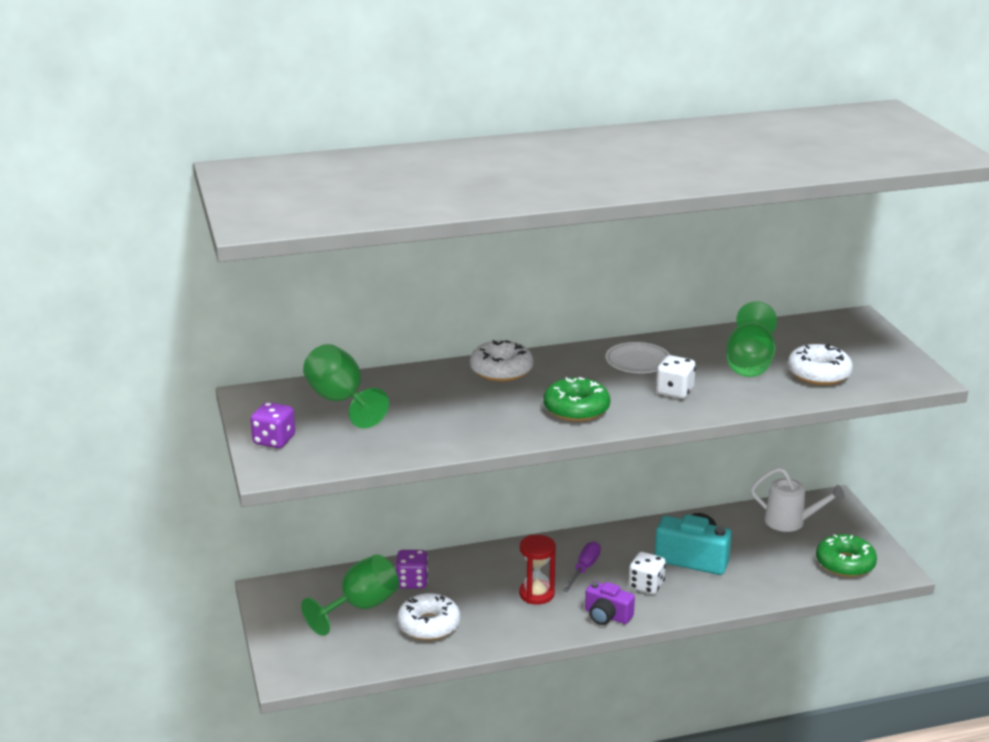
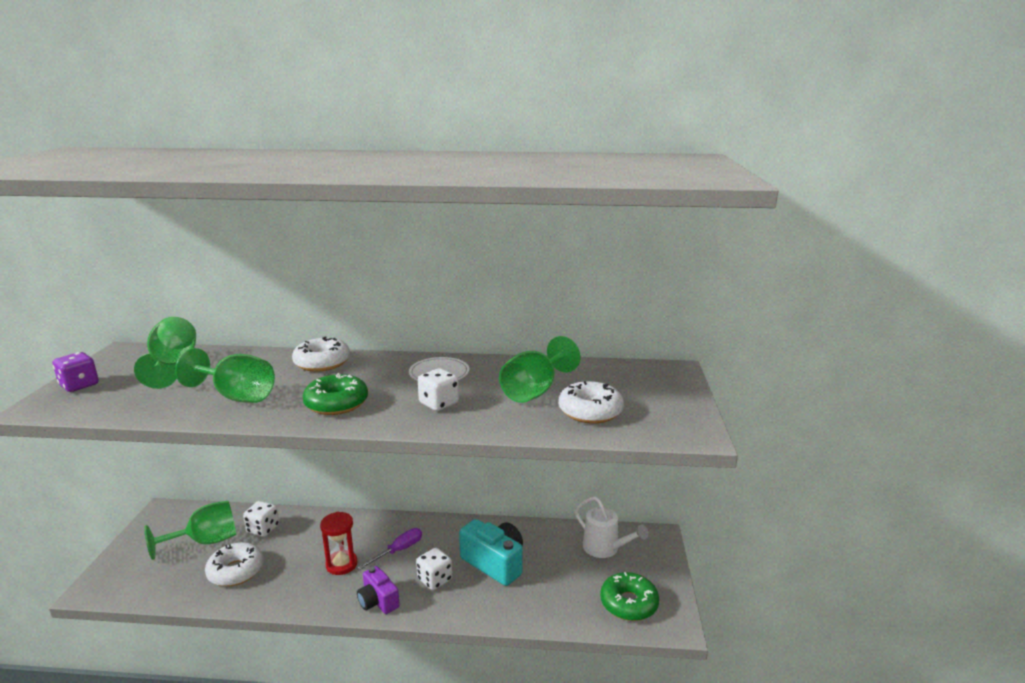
camera: 20 degrees right, 5 degrees down
(412, 581) = (263, 529): purple dice -> white dice
(465, 420) = (237, 396): none -> green goblet

